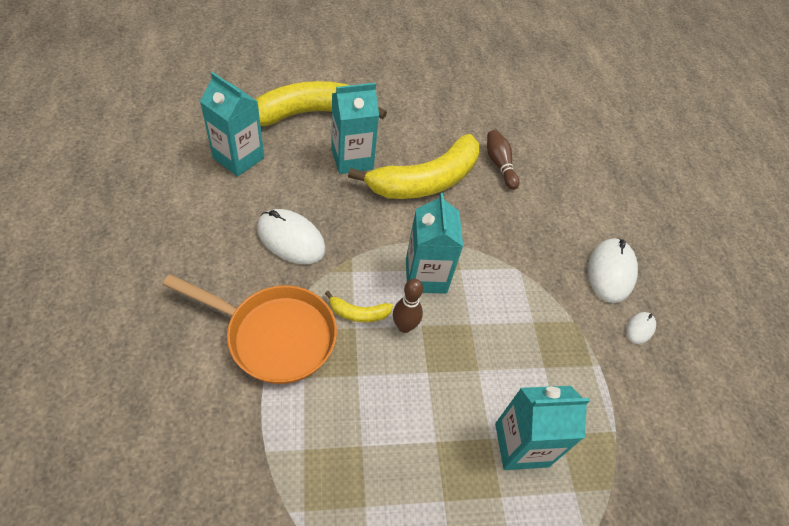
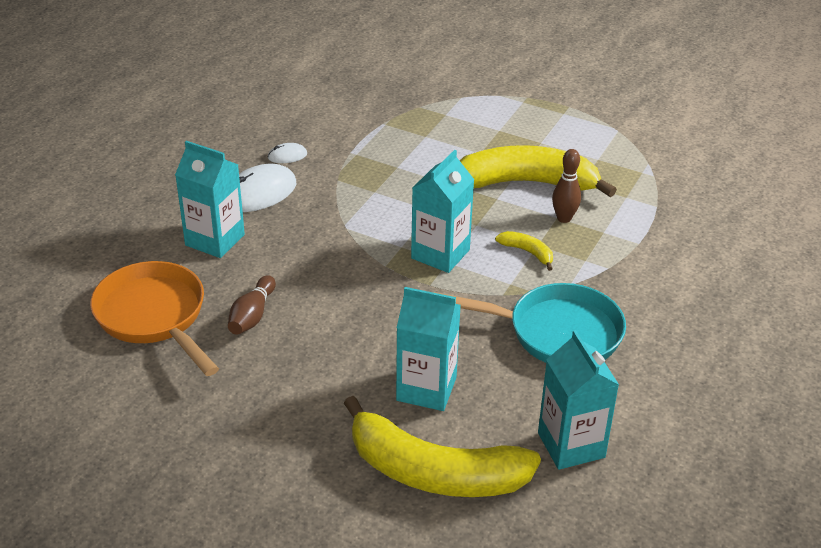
camera: 140 degrees left, 15 degrees down
(274, 335) = (615, 265): orange pan -> orange pan (154, 317)
(291, 239) = (556, 333): white mouse -> turquoise pan
(404, 326) = (492, 229): brown bowling pin -> brown bowling pin (564, 218)
(425, 181) = (358, 332): yellow banana -> yellow banana (526, 183)
(521, 445) = (460, 142): turquoise carton -> turquoise carton (215, 240)

